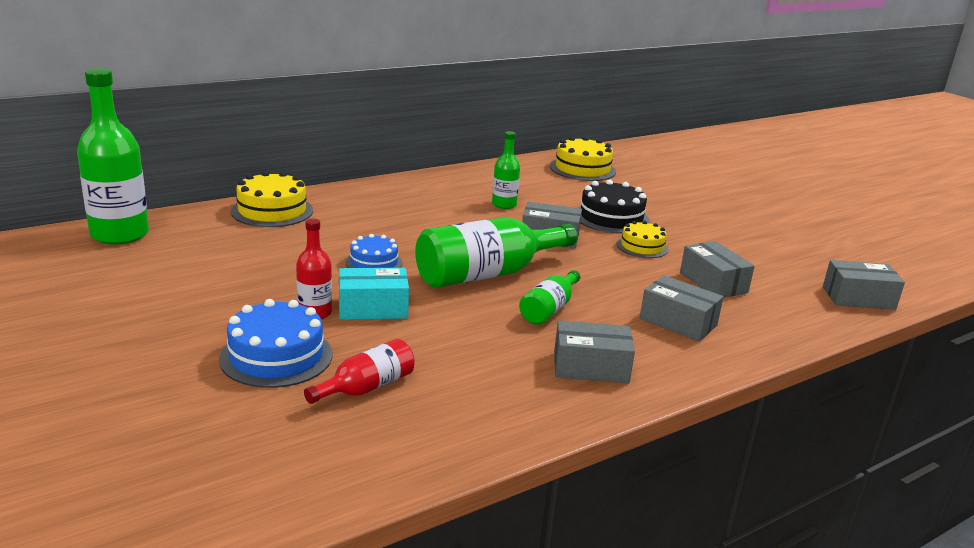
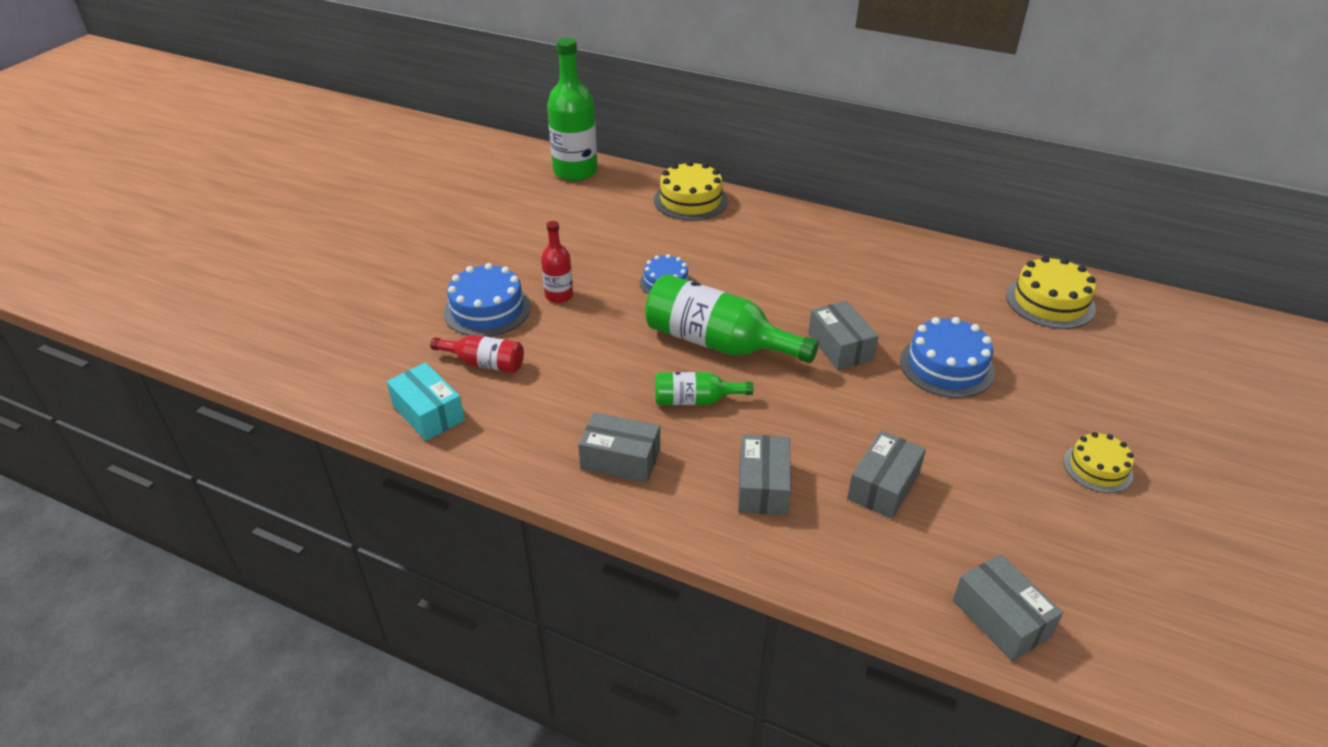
camera: 60 degrees right, 15 degrees up
(373, 308) = (594, 315): turquoise box -> turquoise box (428, 413)
(504, 204) = (874, 293): green bottle -> none
(590, 367) = (620, 459): grey box -> grey box turned 45 degrees counterclockwise
(611, 218) = (946, 366): black cake -> blue cake
(642, 246) = (904, 410): yellow cake -> yellow cake (1097, 468)

